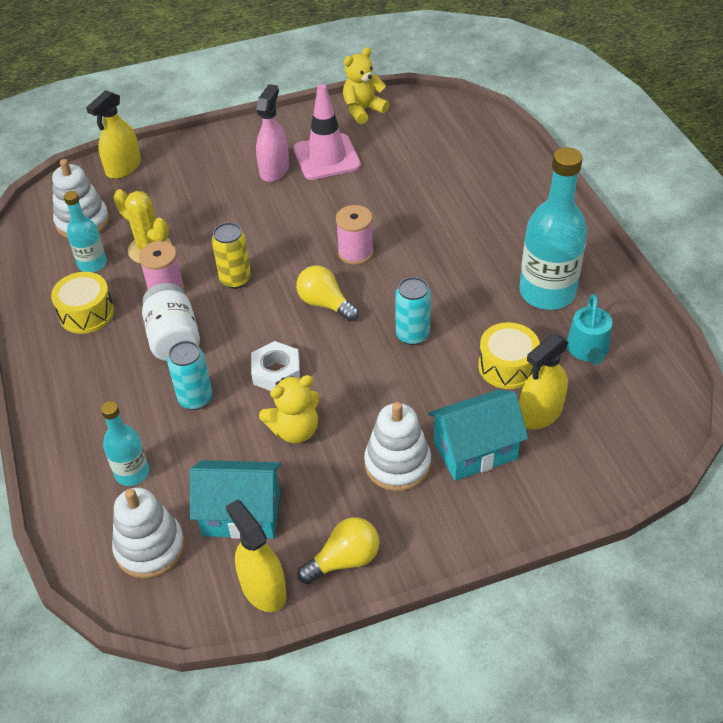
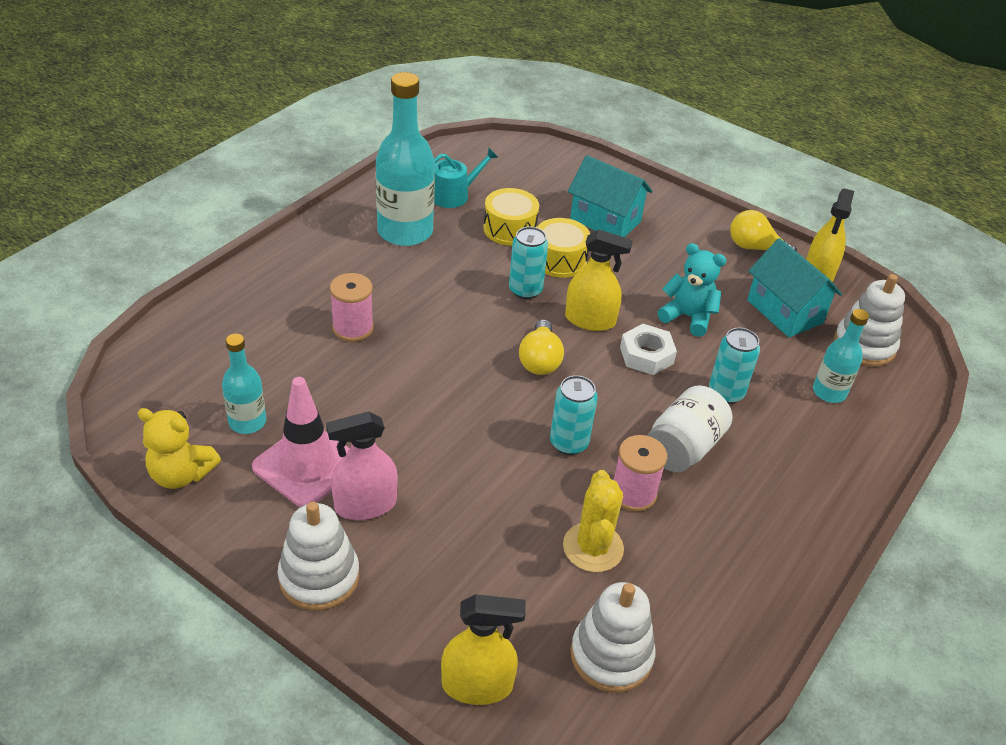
camera: 130 degrees left, 5 degrees down
(86, 313) = (726, 543): yellow drum -> yellow drum (559, 260)
(92, 264) = (662, 590): turquoise bottle -> turquoise bottle (247, 422)
(235, 279) = (569, 443): yellow can -> turquoise can
(295, 430) = (688, 317): yellow teddy bear -> turquoise teddy bear
(355, 253) = (453, 368): pink spool -> pink spool (353, 328)
(397, 464) = (657, 252): white stacking toy -> white stacking toy (319, 577)
(540, 413) = (540, 201): yellow spray bottle -> yellow spray bottle (590, 320)

